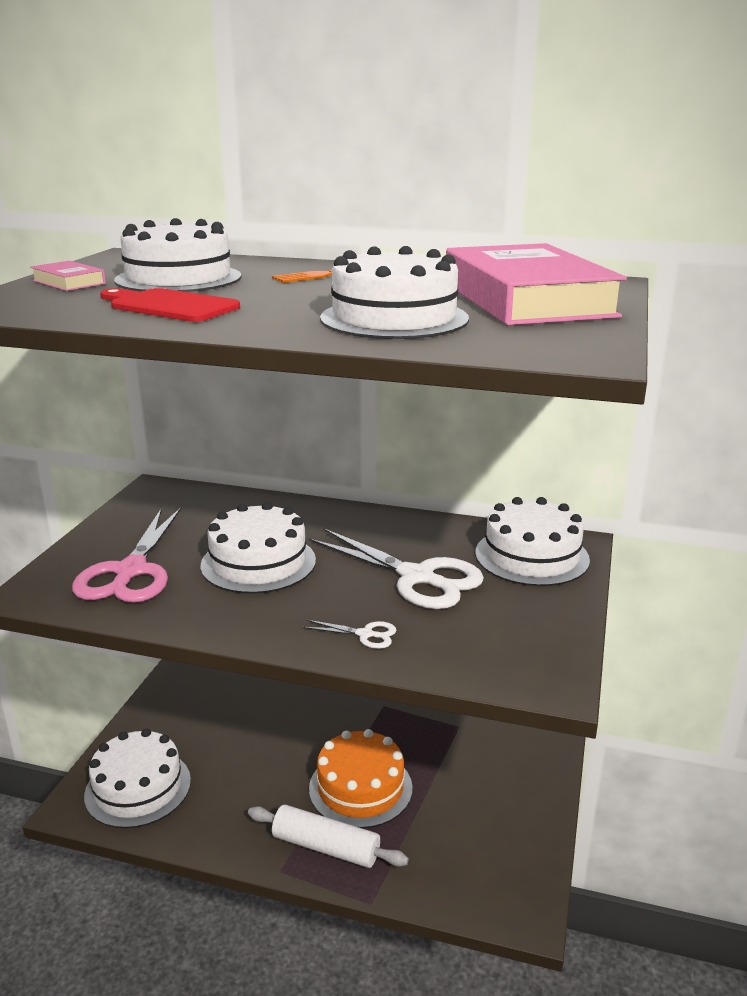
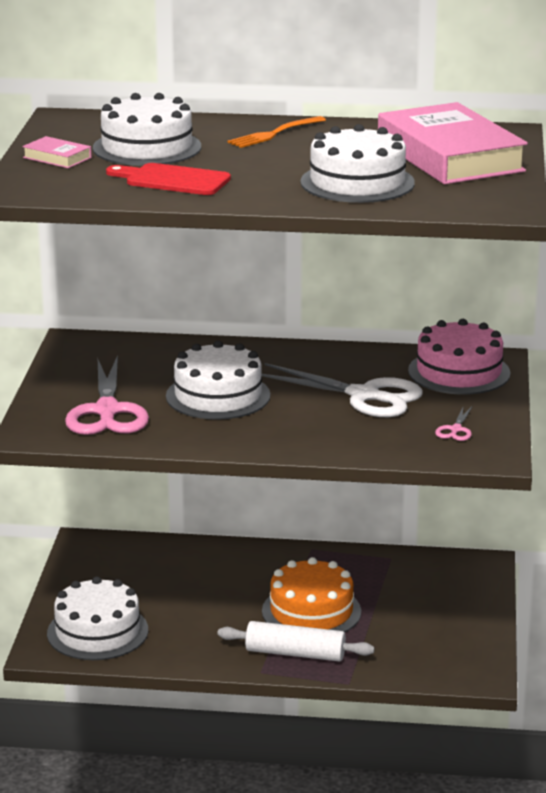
camera: 10 degrees left, 0 degrees up
(366, 634) = (338, 439): white scissors -> none
(511, 635) = (455, 430): none -> pink scissors
(531, 556) = (459, 372): white cake -> pink cake

